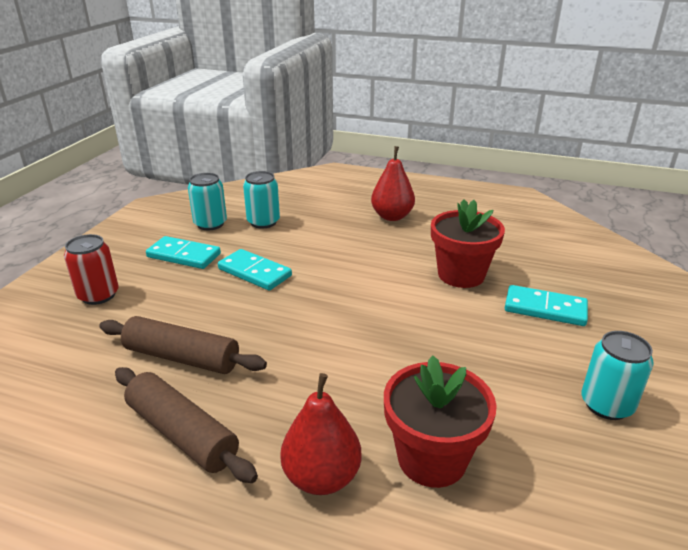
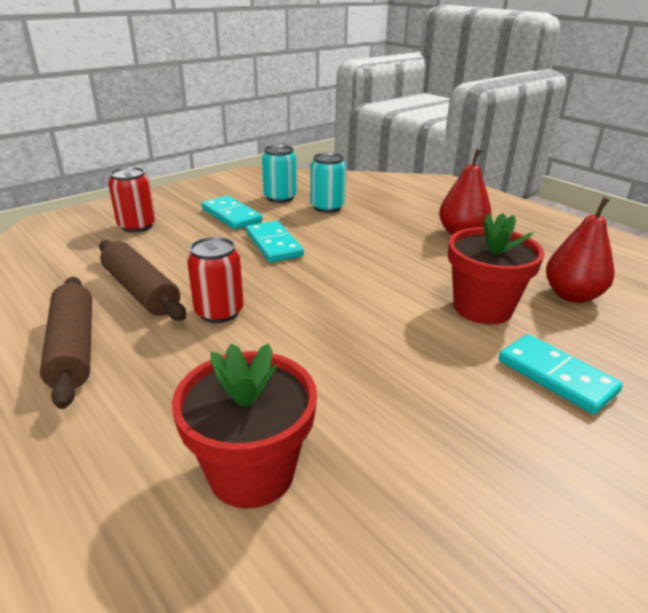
camera: 30 degrees right, 0 degrees up
(275, 350) = (219, 312): none -> red can
(321, 477) = (133, 436): red pear -> red pear (572, 295)
(606, 405) = (531, 517): turquoise can -> none

